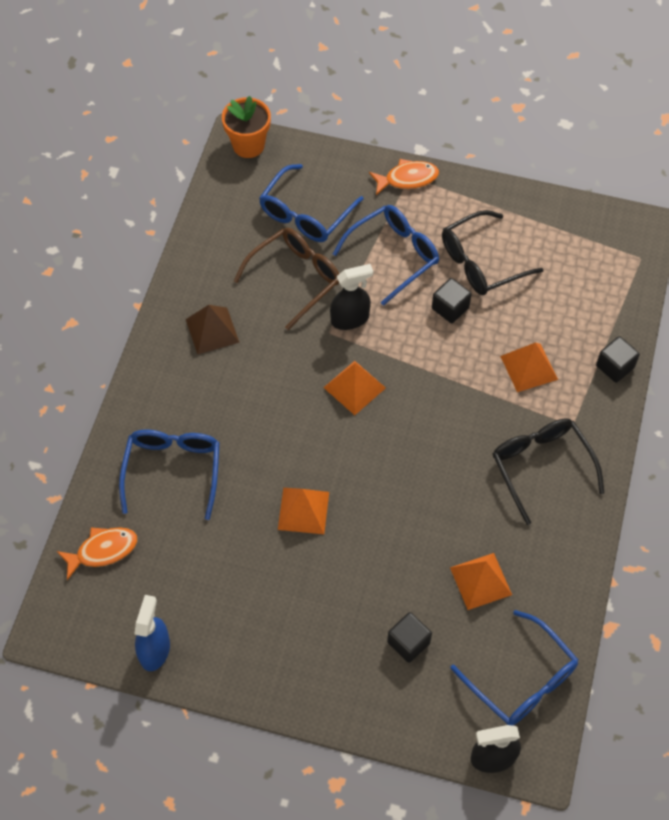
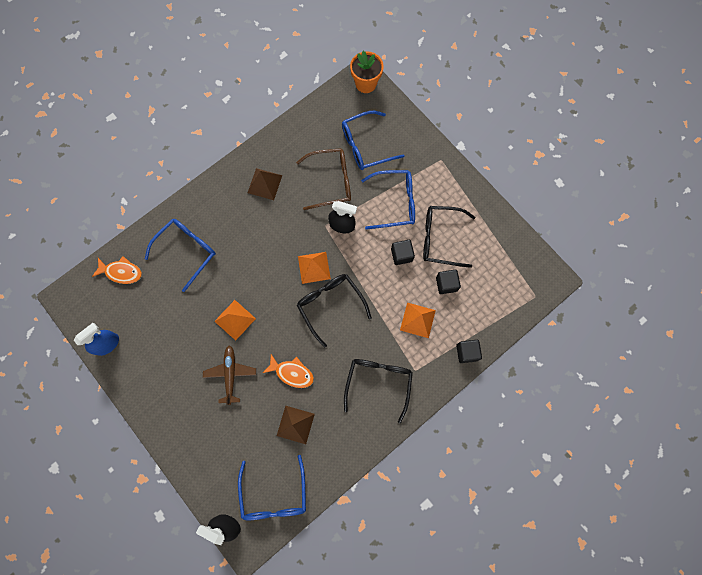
camera: 35 degrees right, 15 degrees up
(350, 578) = (230, 374): none -> brown plane
(407, 179) = (438, 160): orange fish -> orange fish (292, 373)
(408, 642) = (232, 431): black cube -> black cube (446, 284)
(410, 417) = (330, 305): none -> black glasses
(480, 581) = (295, 424): orange pyramid -> brown pyramid

